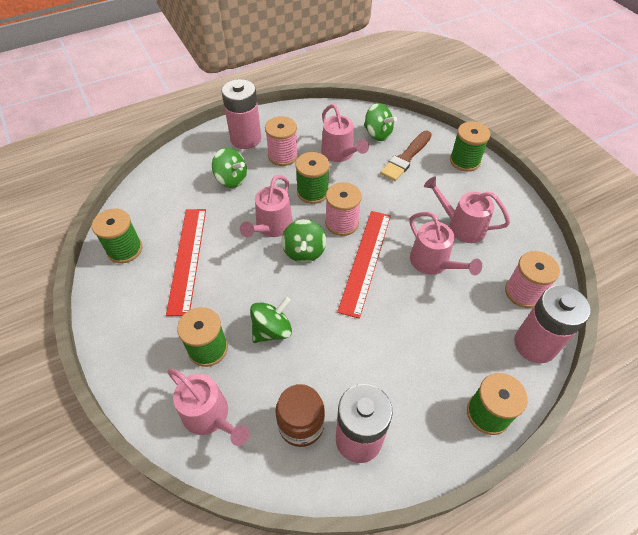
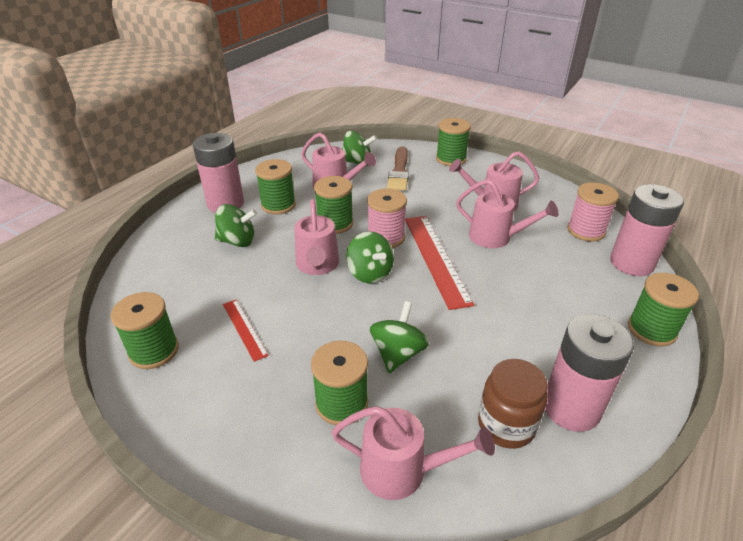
camera: 30 degrees left, 15 degrees down
(187, 259) = (244, 329): red ruler -> red ruler, size x0.53
(283, 156) = (278, 205): pink spool -> green spool

